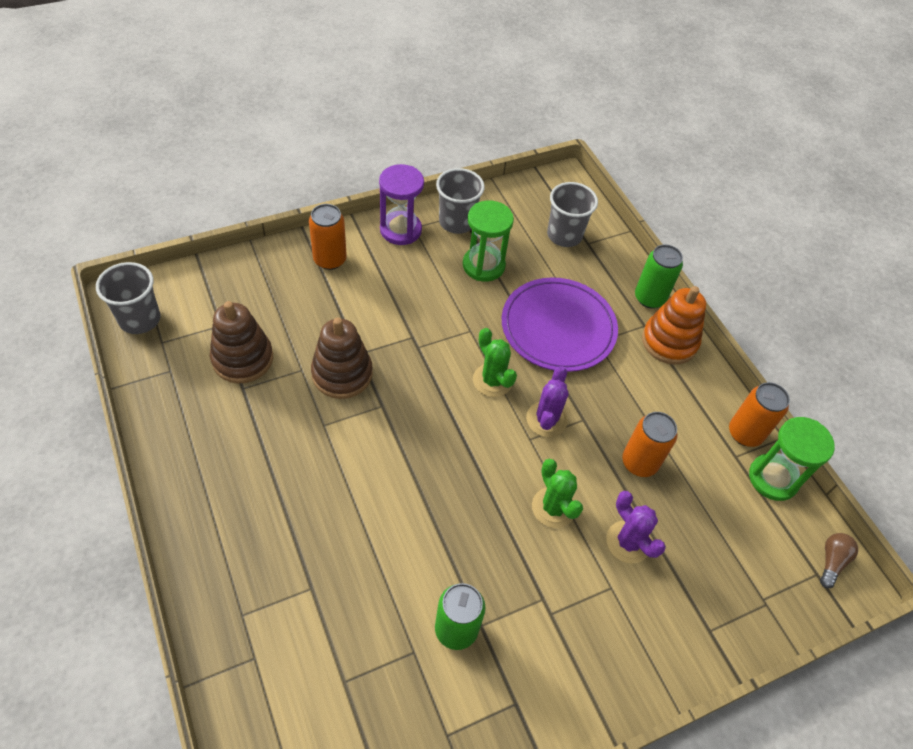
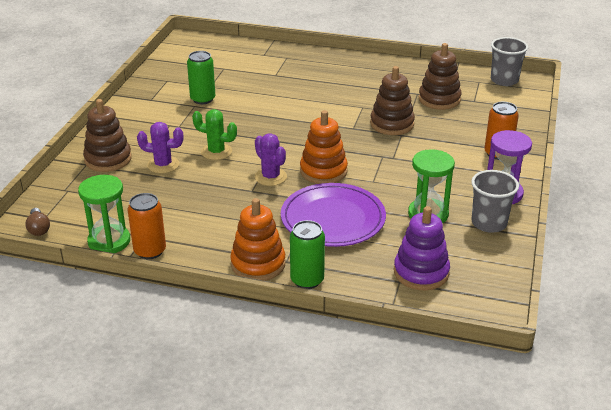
camera: 135 degrees right, 20 degrees down
(492, 380) = (323, 171): green cactus -> orange stacking toy
(564, 235) = (421, 272): grey cup -> purple stacking toy
(639, 462) = (196, 195): orange can -> none
(678, 615) = (108, 159): none -> brown stacking toy

